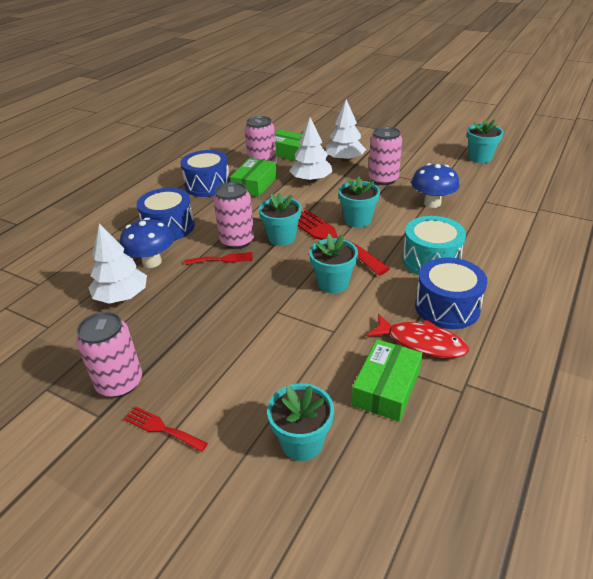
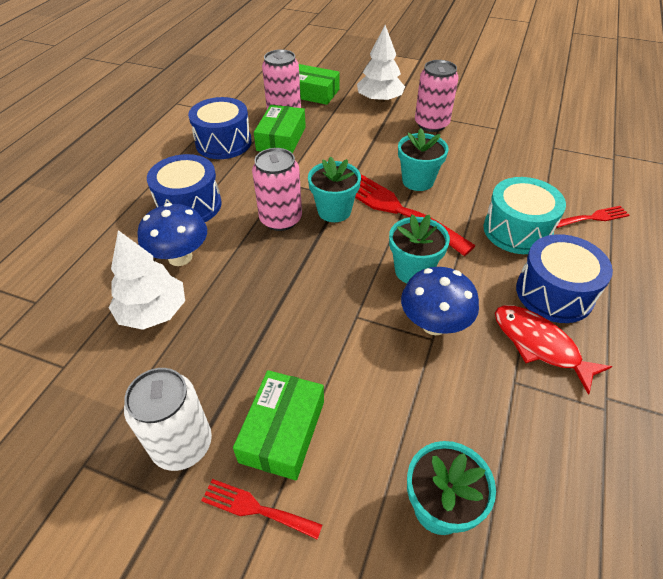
camera: 10 degrees left, 10 degrees up
(120, 383) = (182, 444): pink can -> white can
(222, 259) = (269, 247): red fork -> red fork (593, 217)
(311, 180) = (347, 129): white tree -> none
(386, 388) = (517, 414): green box -> green box (282, 431)
(421, 342) = (539, 345): red fish -> red fish turned 150 degrees counterclockwise
(432, 203) = (496, 153): blue mushroom -> blue mushroom (434, 324)
(480, 158) = (531, 91): turquoise flower pot -> none

